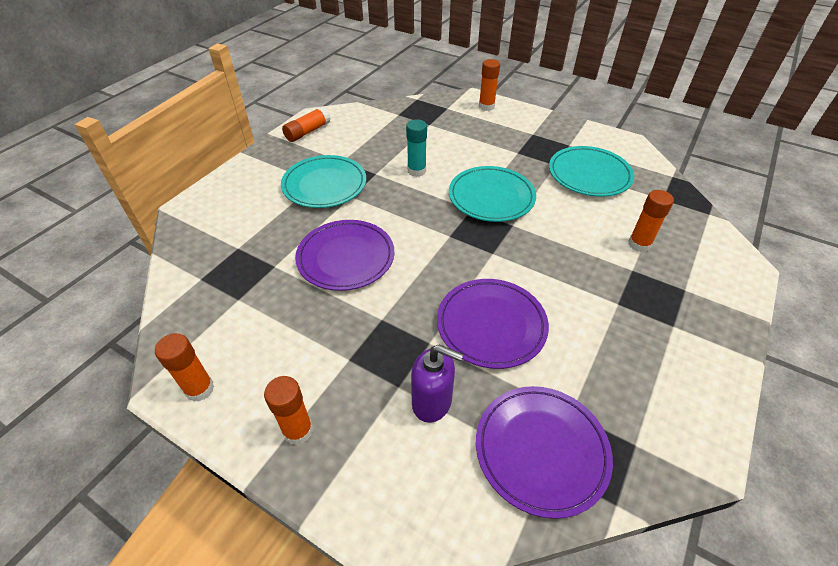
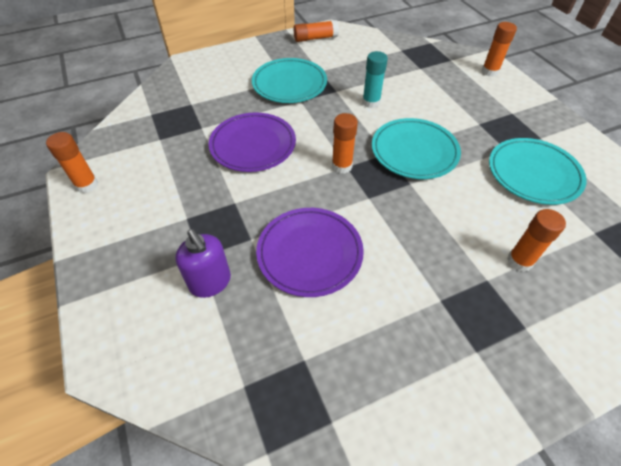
camera: 35 degrees right, 5 degrees up
(298, 430) = (113, 246): orange glue stick -> orange glue stick (342, 166)
(541, 450) = (251, 370): purple plate -> none

